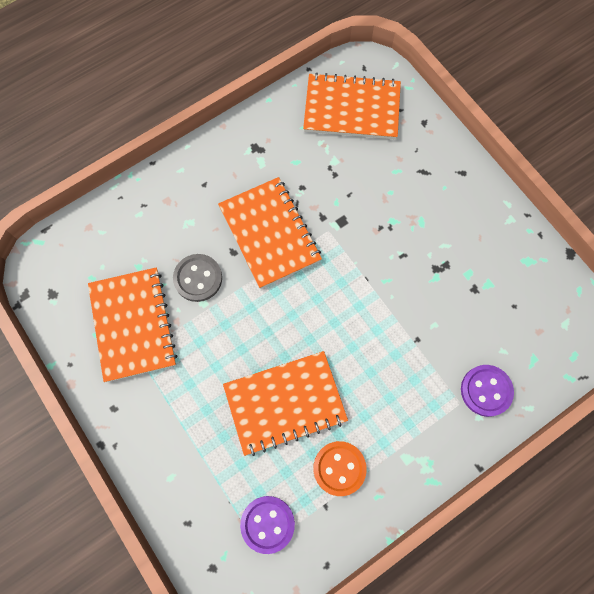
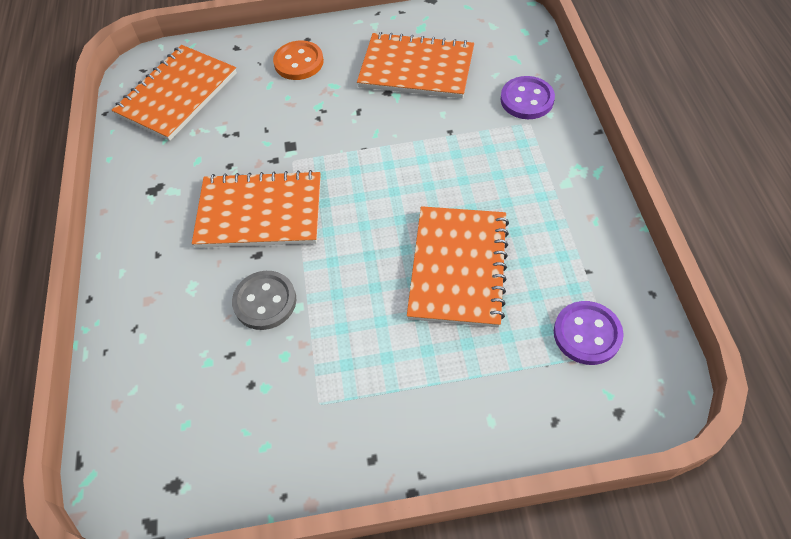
camera: 60 degrees left, 15 degrees down
(133, 325) = (277, 395): orange notebook -> orange notebook (416, 68)
(339, 468) = (552, 243): orange button -> orange button (299, 62)

